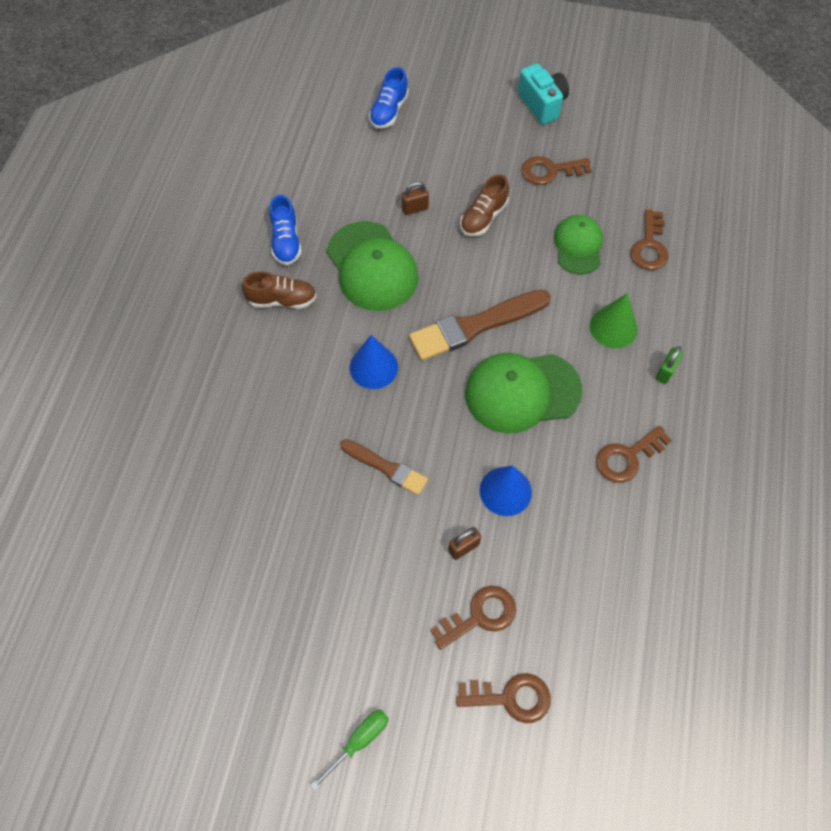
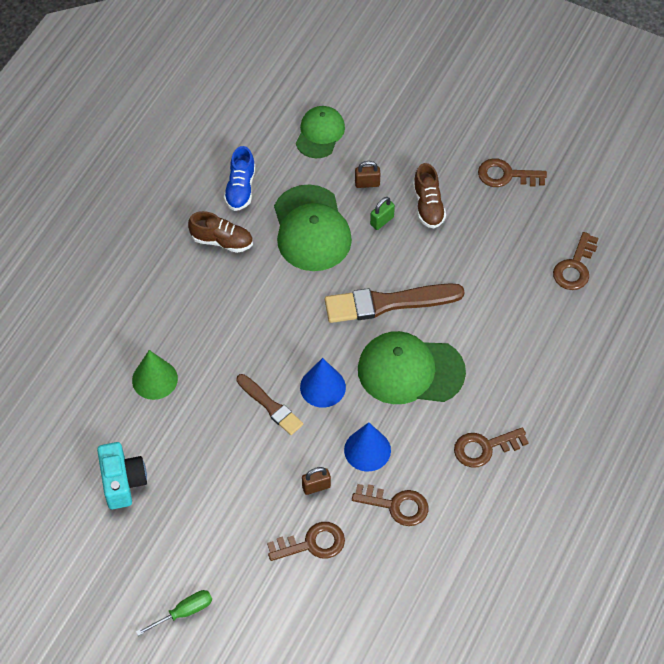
camera: 15 degrees right, 5 degrees down
(373, 367) = (285, 318): blue cone -> blue cone (322, 387)
(389, 111) = (372, 84): blue shoe -> none
(483, 217) = (428, 206): brown shoe -> brown shoe turned 60 degrees counterclockwise
(511, 697) = (317, 612): brown key -> brown key (396, 505)
(542, 104) = (521, 108): turquoise camera -> turquoise camera (122, 482)
(578, 246) = (508, 252): green cap -> green cap (320, 133)
(613, 327) = (513, 333): green cone -> green cone (154, 379)
(665, 372) = (547, 383): green padlock -> green padlock (382, 221)

